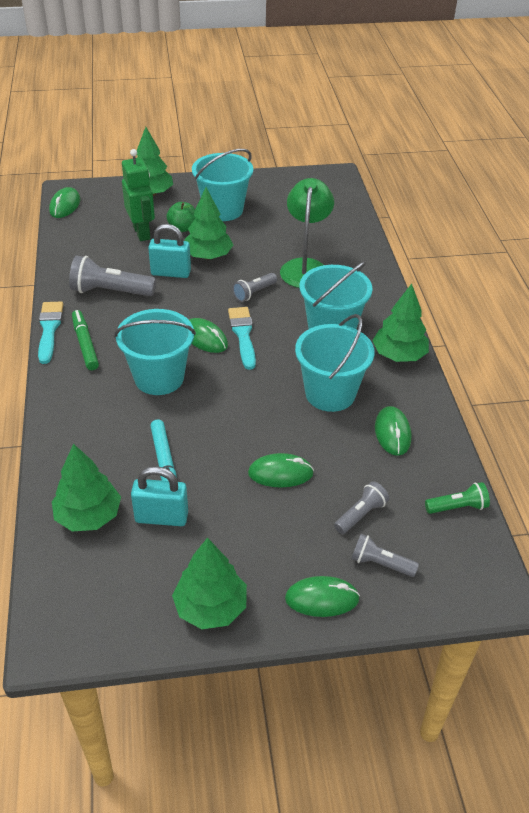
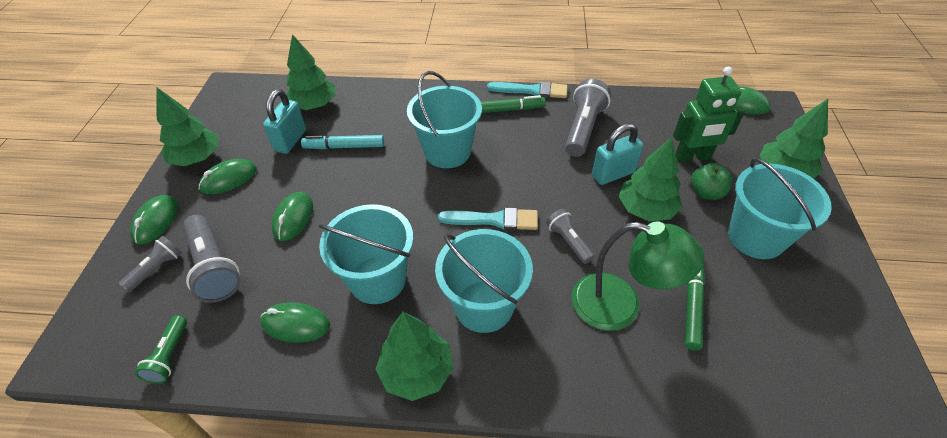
camera: 105 degrees right, 5 degrees up
(171, 273) = (613, 174): turquoise padlock -> turquoise padlock turned 45 degrees clockwise
(205, 338) = (495, 189): green mouse -> green mouse (229, 179)
(292, 238) = (692, 305): none -> green marker
(360, 515) = (214, 267): grey flashlight -> grey flashlight, size x1.72

